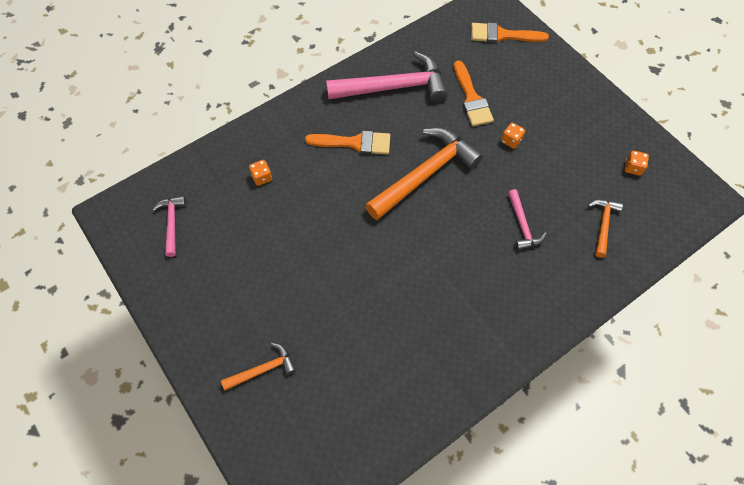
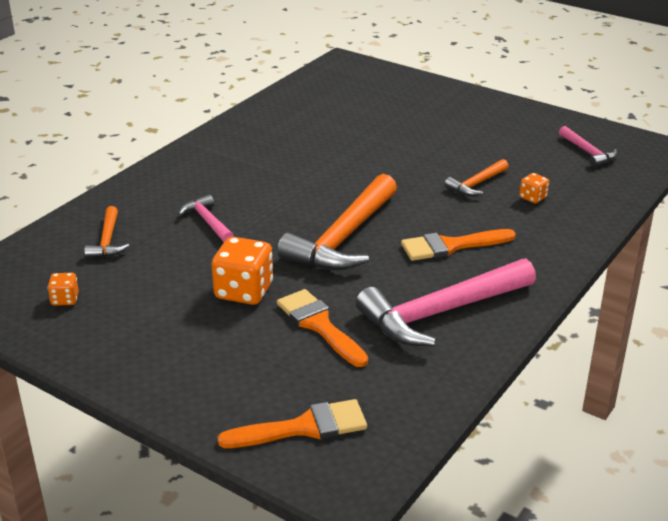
camera: 160 degrees right, 30 degrees down
(263, 369) = (417, 102): orange hammer -> orange hammer (476, 184)
(511, 140) = (244, 291): orange dice -> orange dice, size x1.97

